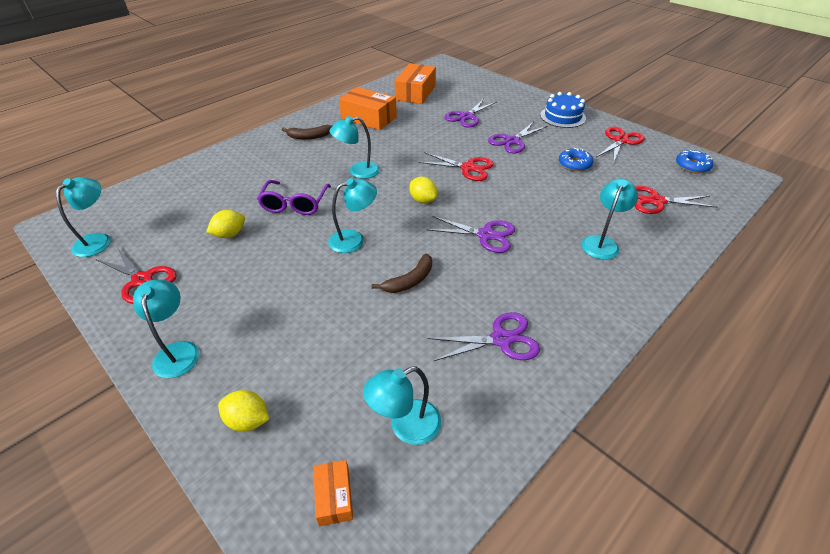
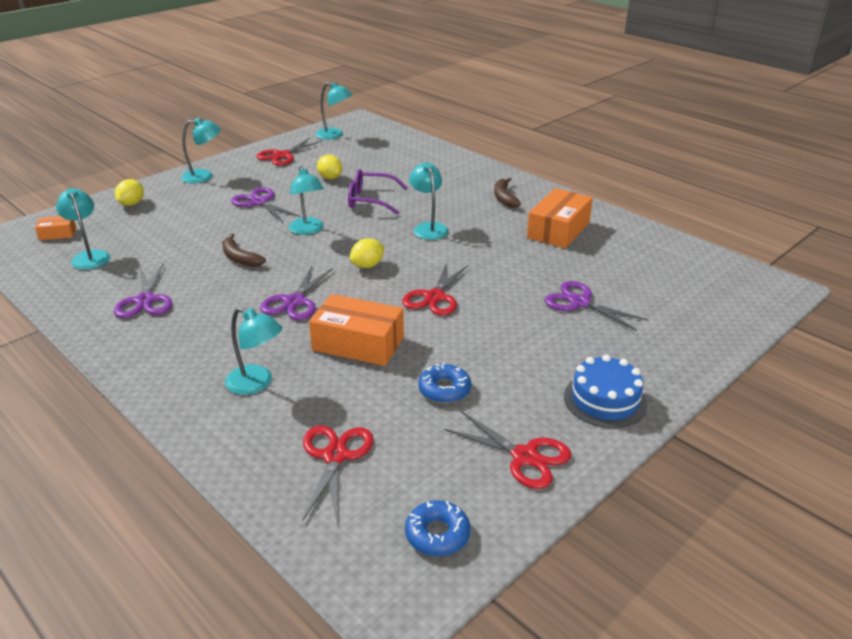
camera: 90 degrees right, 10 degrees down
(415, 93) = (649, 262): orange box -> orange box (358, 343)
(512, 141) = (510, 338): purple scissors -> purple scissors (259, 202)

